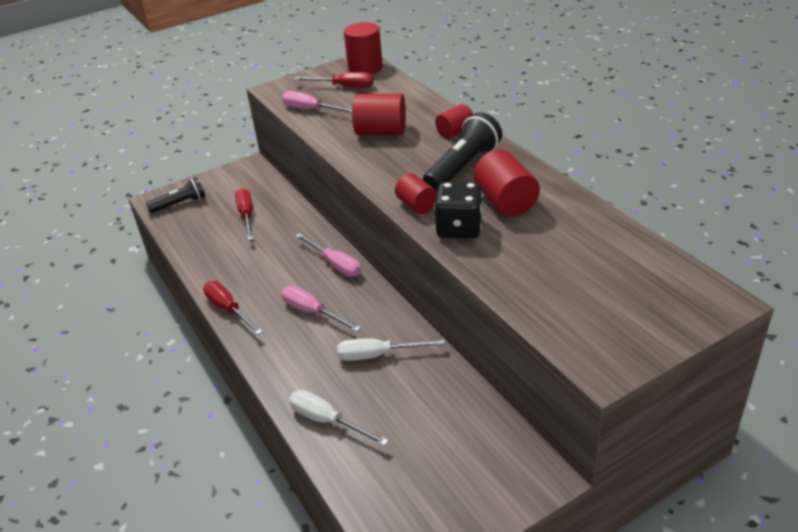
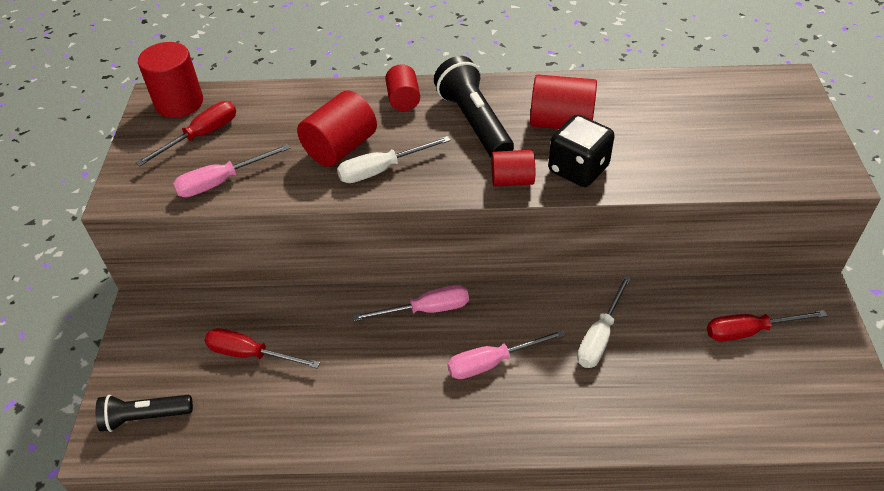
camera: 60 degrees left, 10 degrees up
(180, 204) = (145, 417): black flashlight -> black flashlight turned 105 degrees counterclockwise
(228, 309) = (423, 440): red screwdriver -> red screwdriver (749, 331)
(327, 421) = (669, 417): white screwdriver -> white screwdriver (382, 170)

